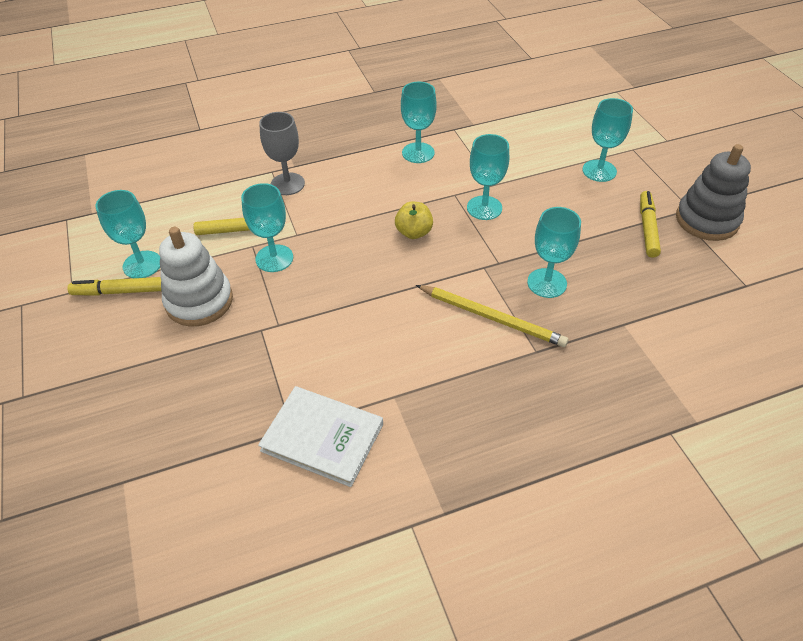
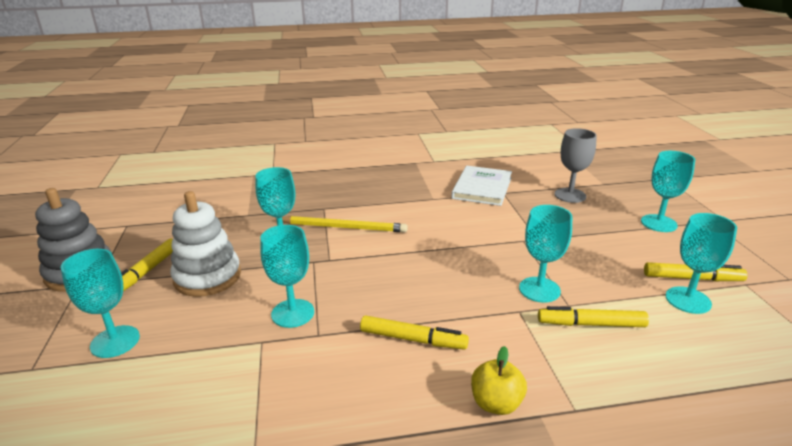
camera: 170 degrees left, 20 degrees down
(199, 301) = (603, 262): white stacking toy -> white stacking toy (207, 277)
(287, 184) = (544, 382): grey goblet -> grey goblet (570, 195)
(322, 437) = (482, 188): white book -> white book turned 75 degrees clockwise
(381, 200) = (413, 339): none -> yellow marker
(414, 232) = (384, 297): yellow apple -> yellow apple (496, 403)
(418, 153) = (337, 411): turquoise goblet -> turquoise goblet (658, 223)
(492, 317) = (343, 227): yellow pencil -> yellow pencil turned 150 degrees clockwise

